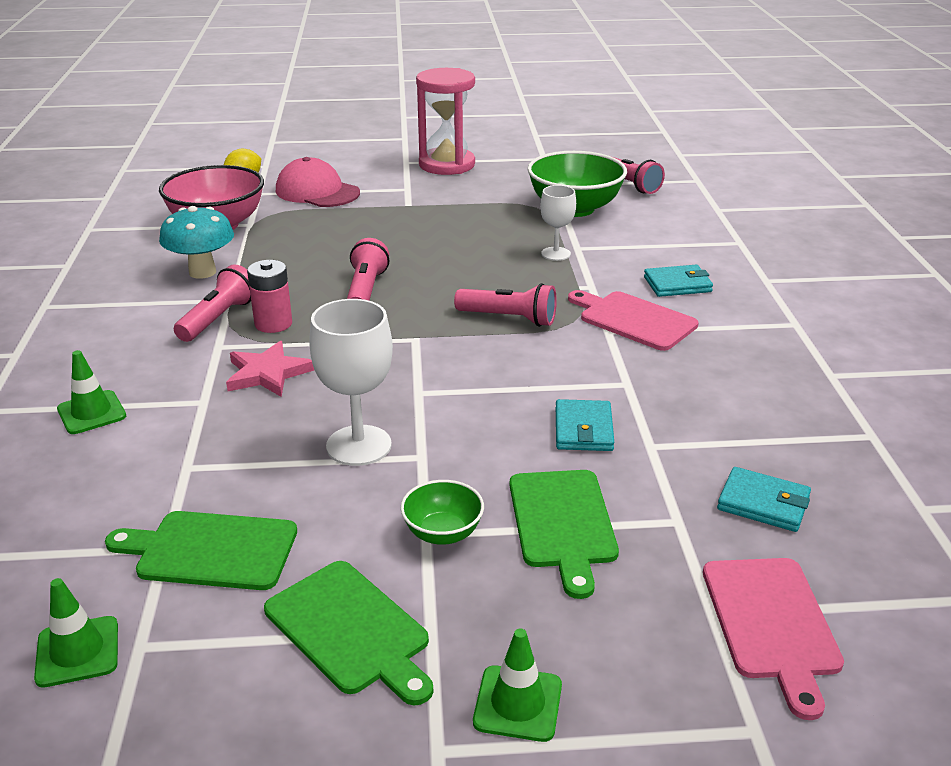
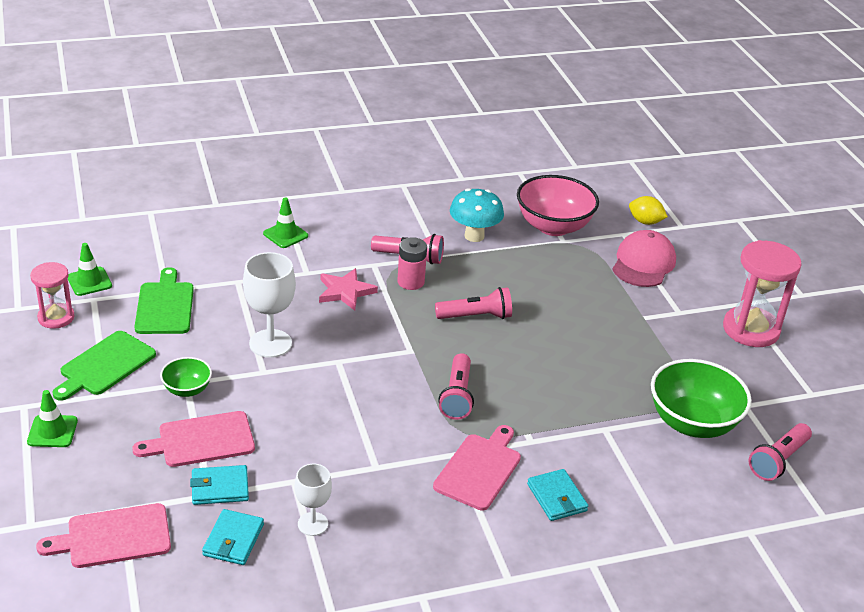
camera: 75 degrees right, 5 degrees up
(172, 704) = (56, 317): none -> pink hourglass
(556, 254) = (586, 415): white goblet -> white goblet (313, 524)
(562, 523) = (201, 440): green cutting board -> pink cutting board
(583, 429) = (308, 445): turquoise wallet -> turquoise wallet (220, 488)

